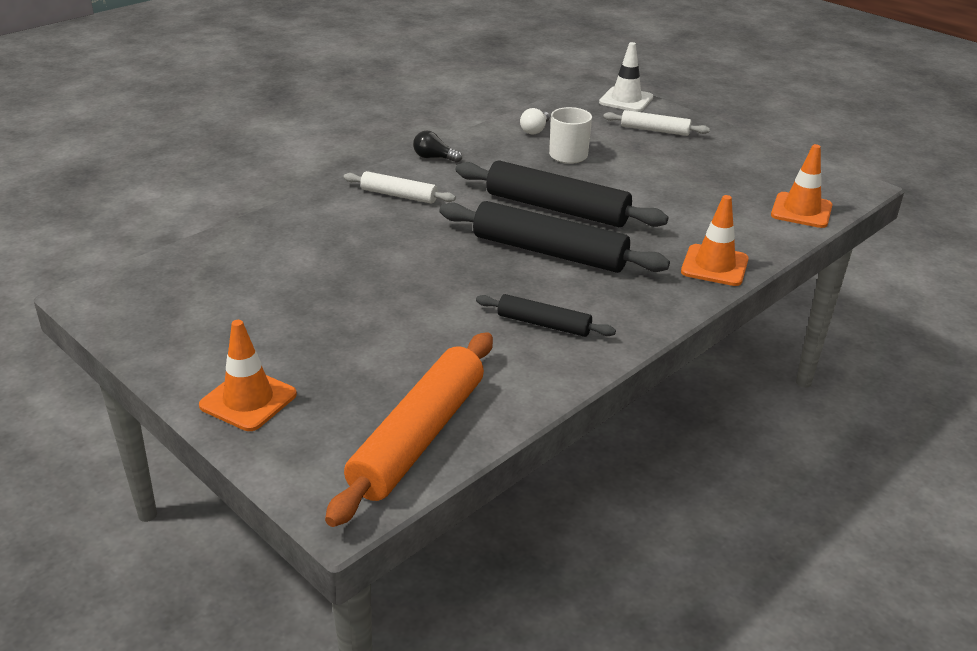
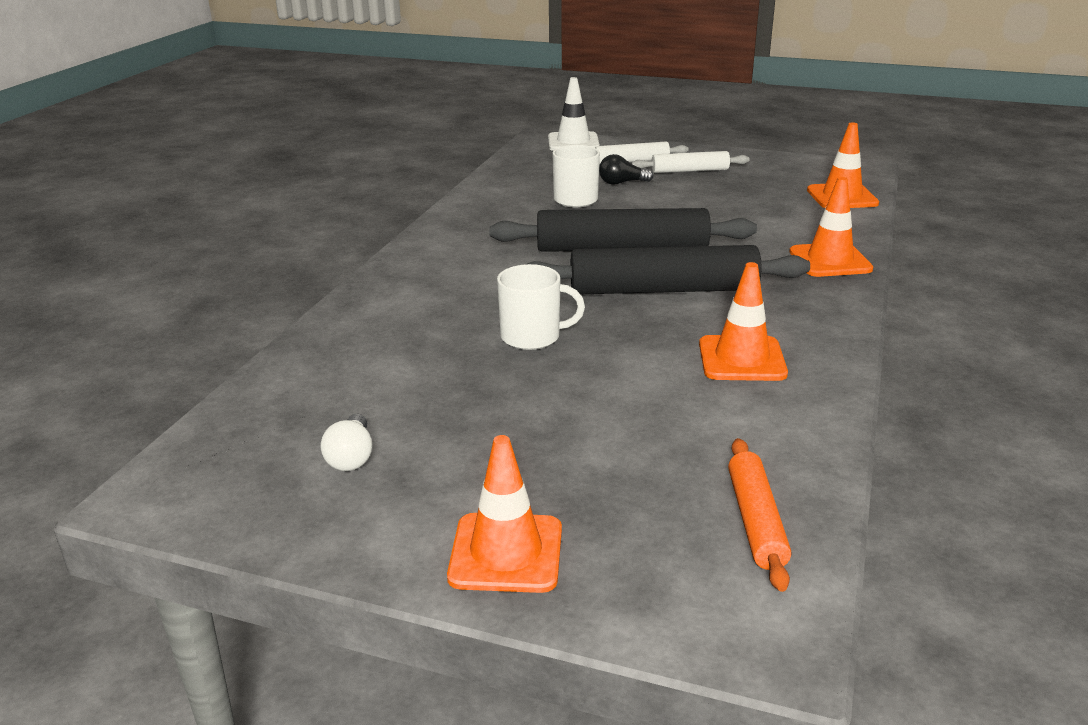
camera: 25 degrees left, 5 degrees down
(399, 195) = (439, 277): white rolling pin -> white rolling pin (690, 171)
(414, 261) = (532, 337): none -> white mug
(418, 437) = (756, 521): orange rolling pin -> orange rolling pin, size x0.54
(434, 158) = (437, 232): black light bulb -> black light bulb (622, 183)
(535, 130) = (515, 185): white light bulb -> white light bulb (351, 457)
(543, 324) = (742, 359): black rolling pin -> orange traffic cone

